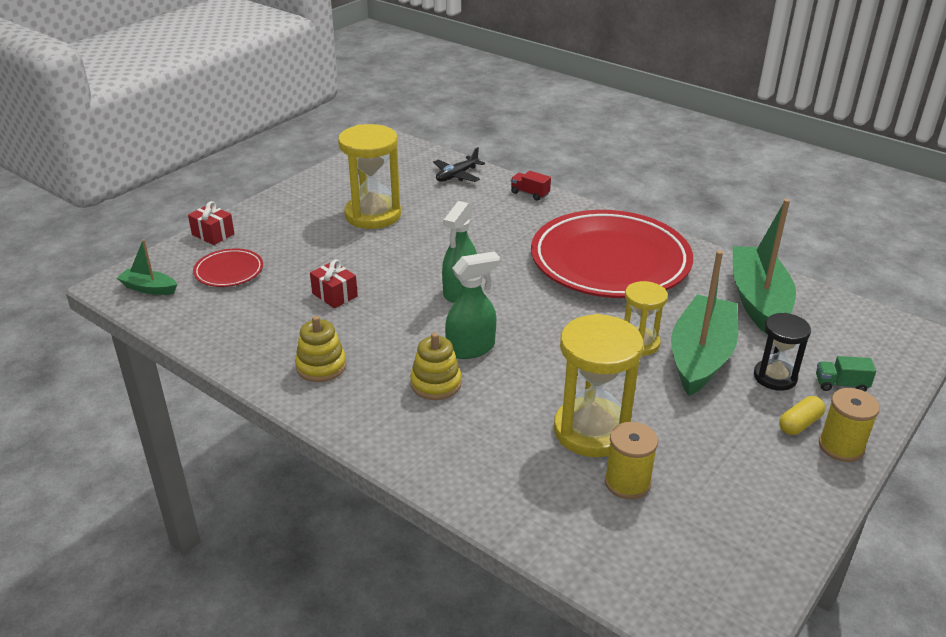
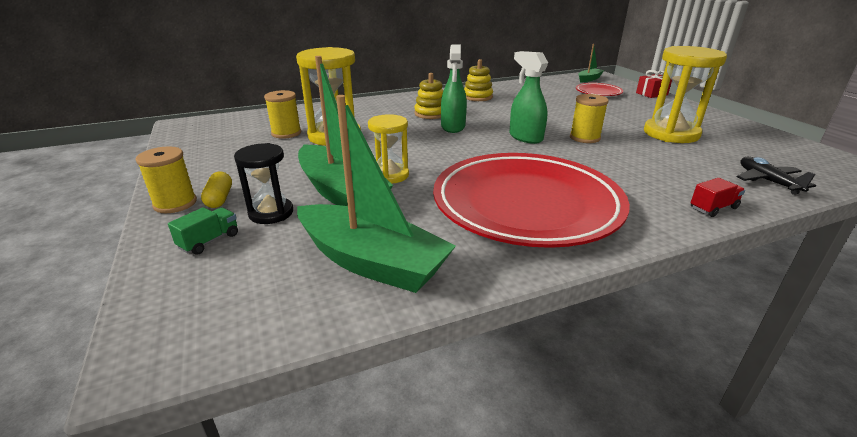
camera: 120 degrees right, 5 degrees down
(334, 295) = (550, 108): red gift -> none
(428, 257) = (584, 138): none -> yellow spool

